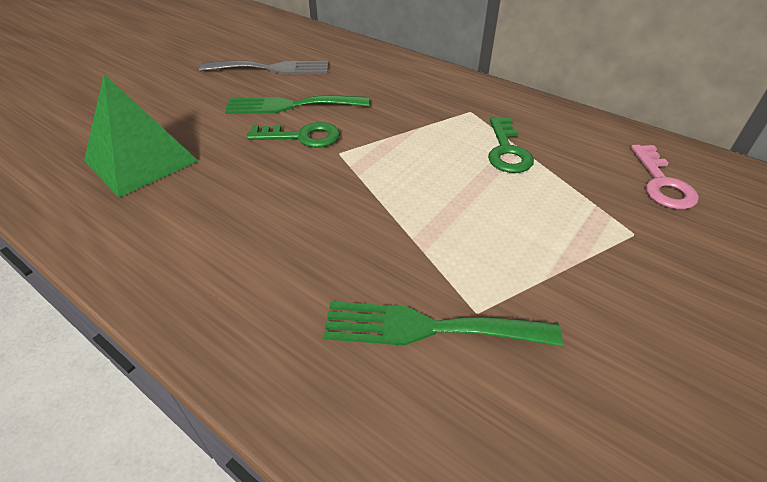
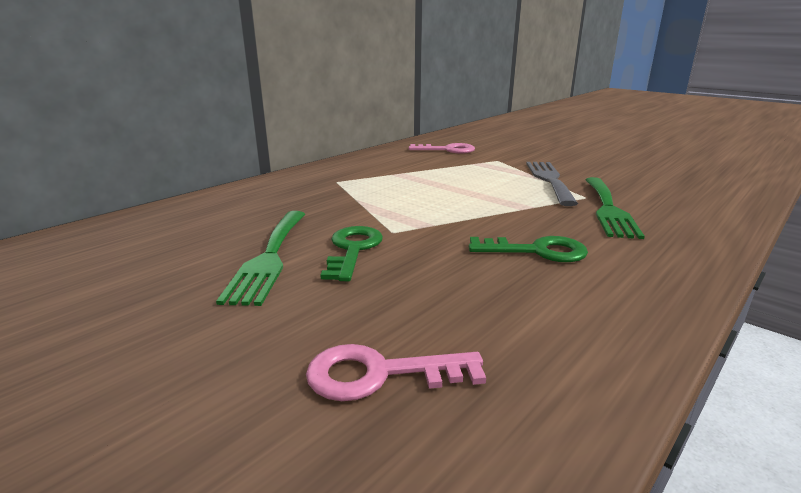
camera: 85 degrees left, 20 degrees down
(141, 160) = (380, 374): green pyramid -> pink key
(272, 68) = (133, 275): grey fork -> grey fork (549, 180)
(507, 151) = (404, 176): green key -> green key (537, 251)

